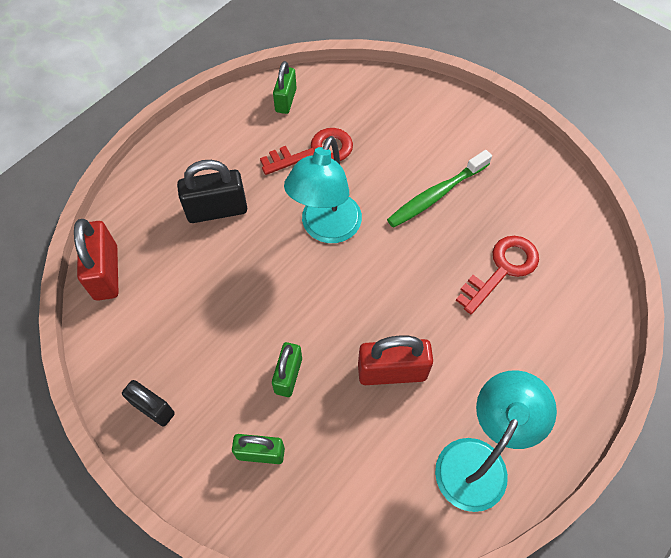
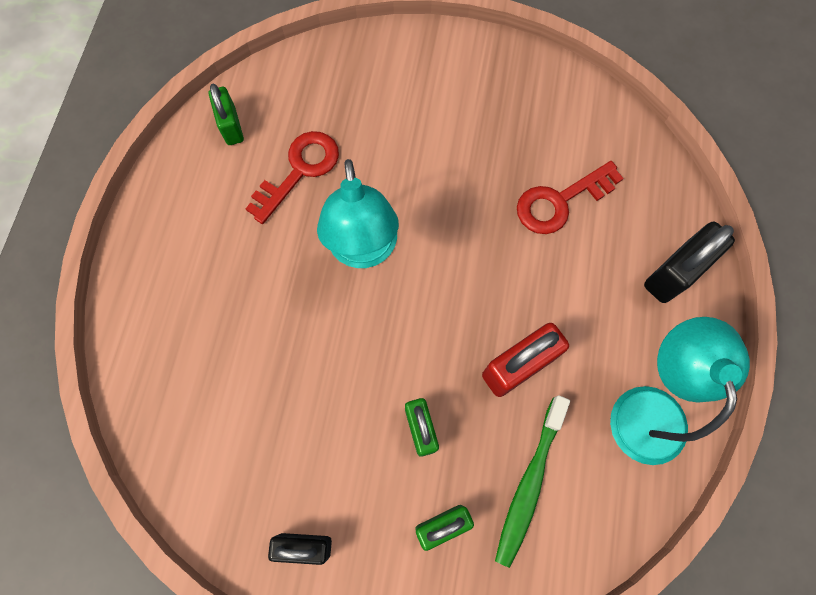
camera: 30 degrees left, 10 degrees up
(106, 273) = (156, 429): red padlock -> none
(217, 210) = (234, 291): black padlock -> black padlock (674, 273)
(436, 195) = (452, 155): green toothbrush -> green toothbrush (529, 483)
(502, 269) = (560, 201): red key -> red key turned 135 degrees counterclockwise

